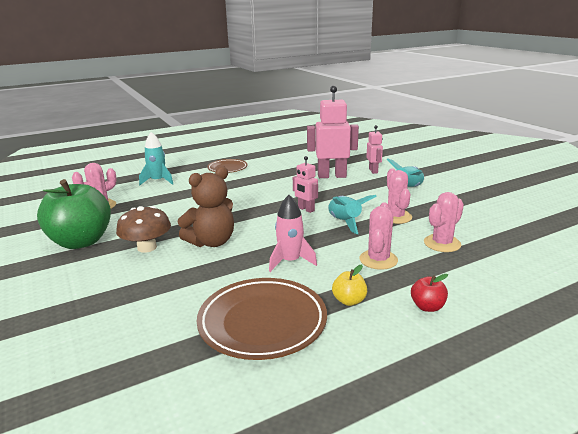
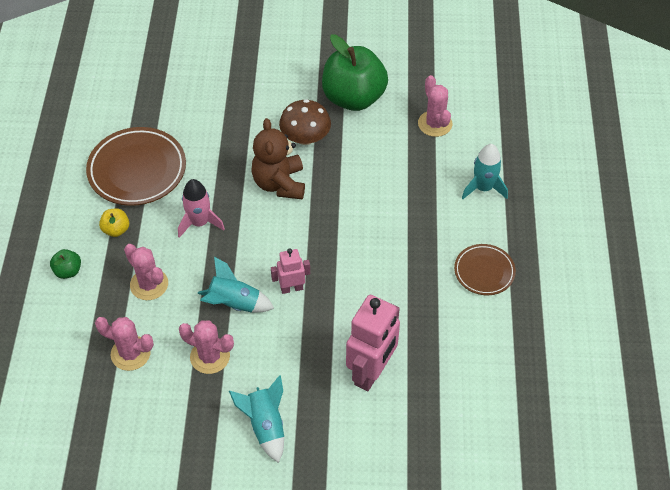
camera: 120 degrees right, 30 degrees up
(373, 171) = (354, 434): pink robot -> none
(427, 307) = (68, 271): red apple -> green apple
(442, 243) = (130, 353): pink cactus -> pink cactus turned 60 degrees counterclockwise

